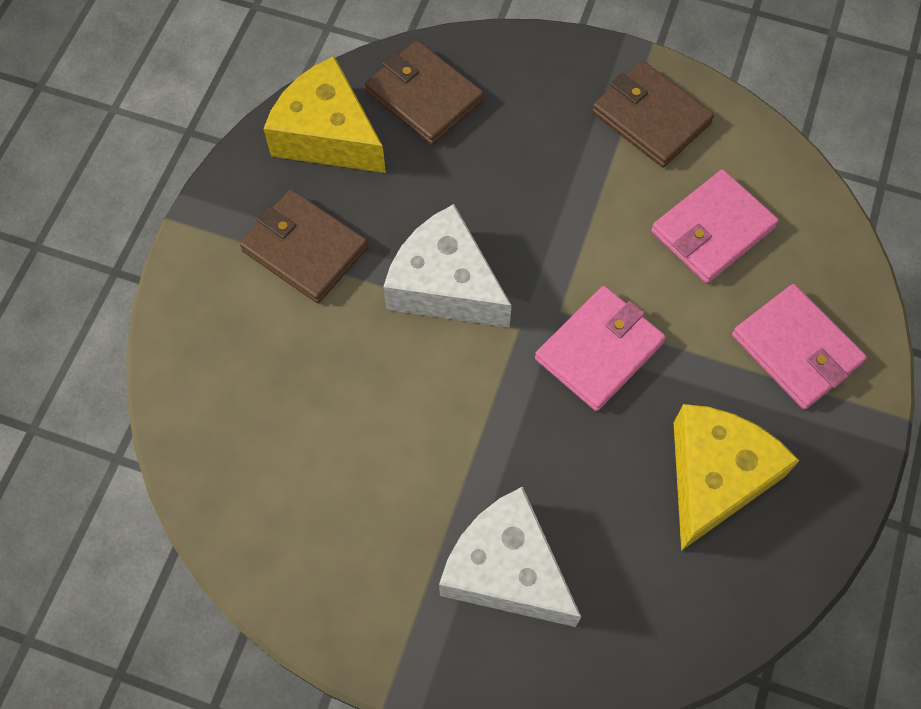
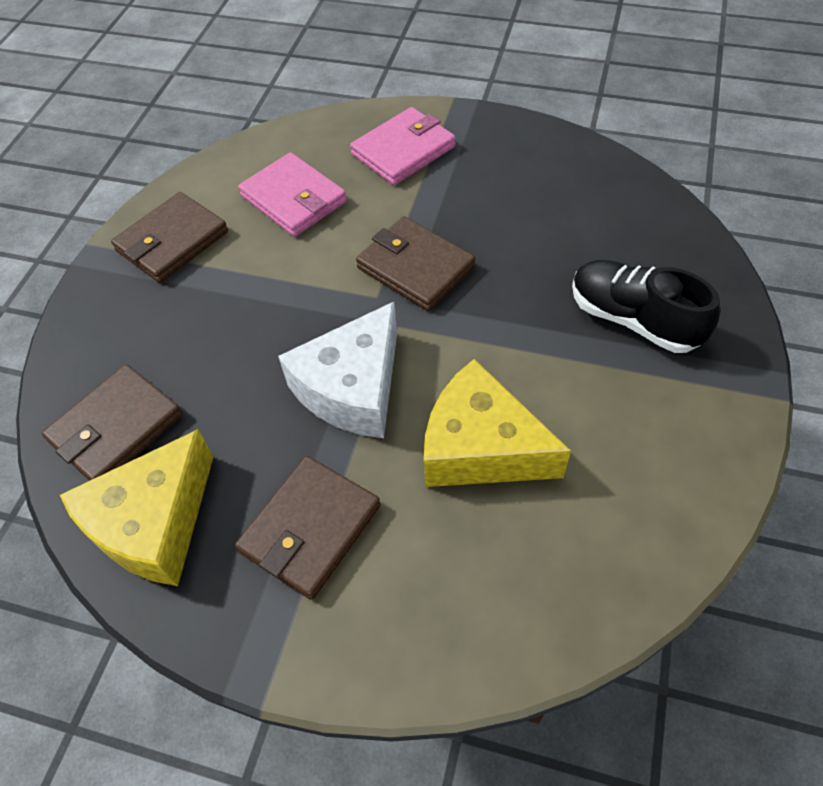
camera: 90 degrees left, 10 degrees down
(506, 570) = (633, 319): white cheese -> black shoe
(599, 350) = (415, 267): pink wallet -> brown wallet
(715, 477) = (519, 193): yellow cheese -> yellow cheese (480, 447)

